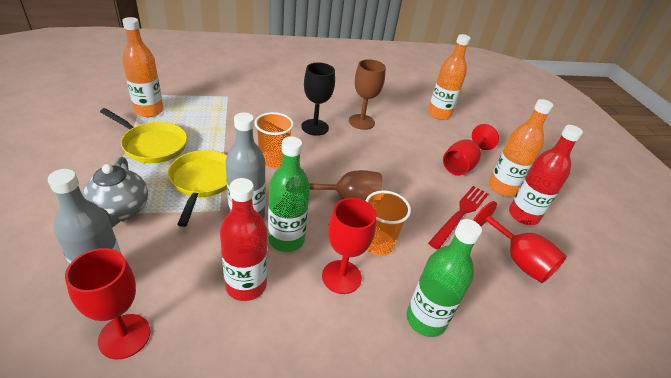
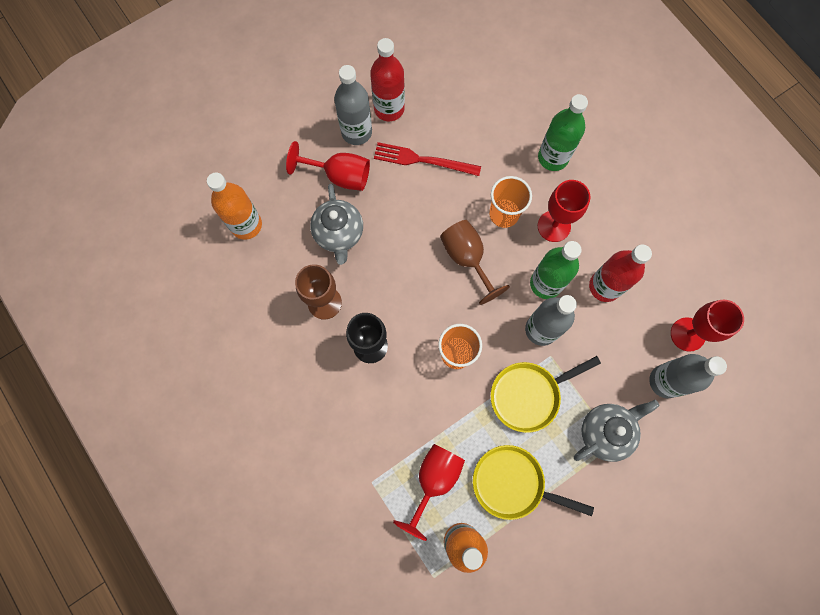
camera: 110 degrees left, 35 degrees up
(152, 145) = (513, 483): yellow pan -> yellow pan turned 75 degrees counterclockwise
(411, 146) = (339, 234): none -> grey teapot
(502, 187) = (356, 132): orange bottle -> grey bottle
(518, 260) = (451, 106): red goblet -> red goblet (434, 480)

